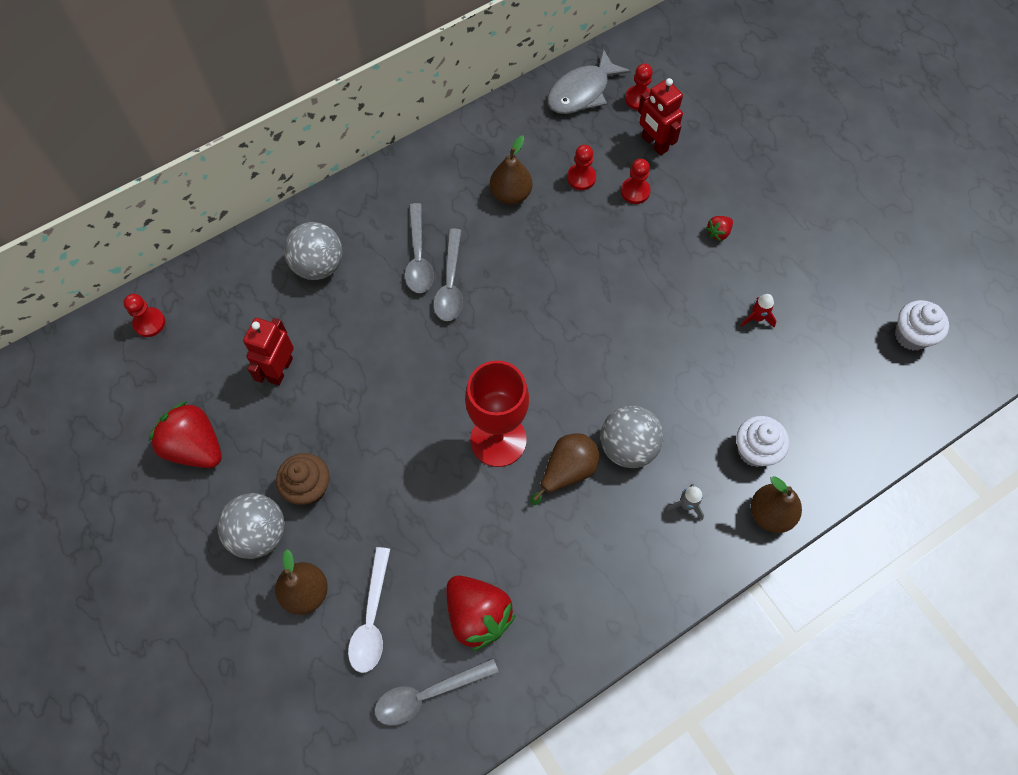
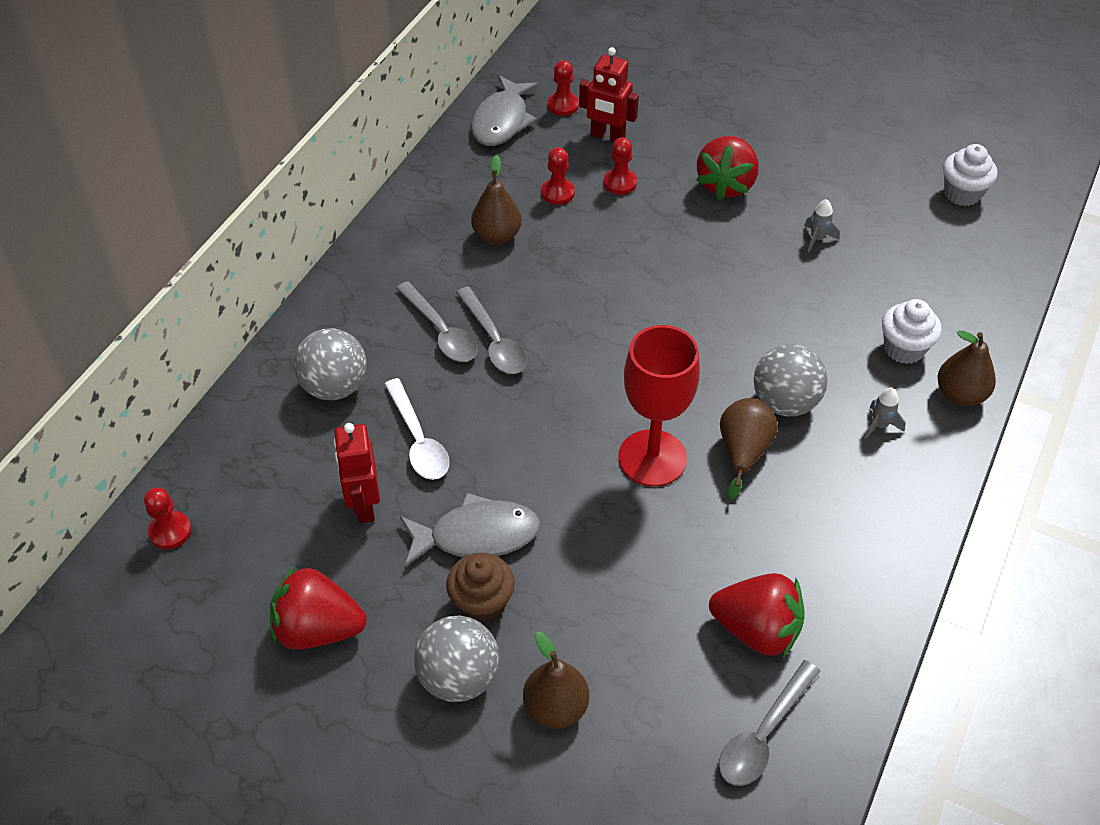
camera: 30 degrees left, 15 degrees down
(338, 434) = (477, 535): none -> grey fish
(371, 619) = (648, 694): white spoon -> white spoon (418, 440)
(718, 233) = (726, 184): red strawberry -> red strawberry, size x2.21
(757, 318) = (817, 239): red rocket -> grey rocket

